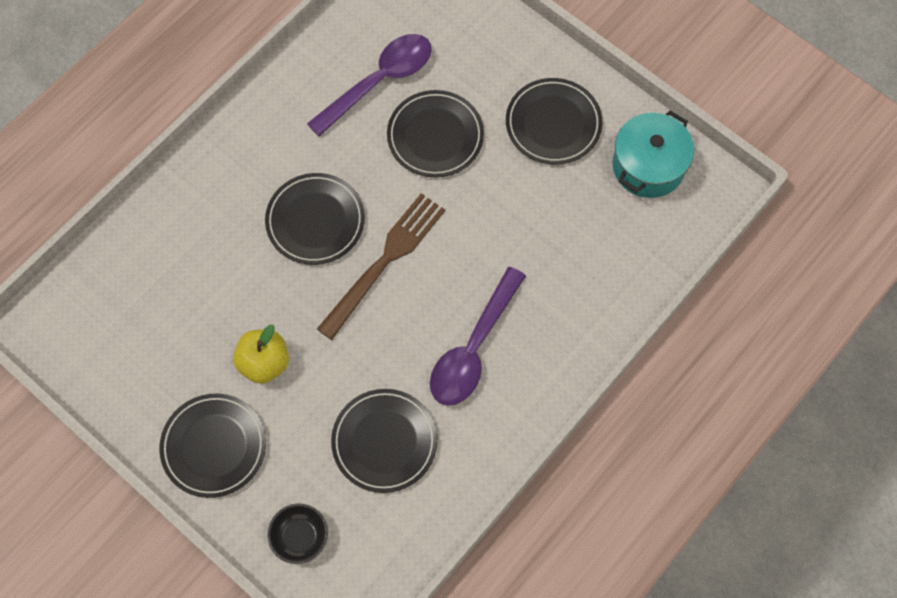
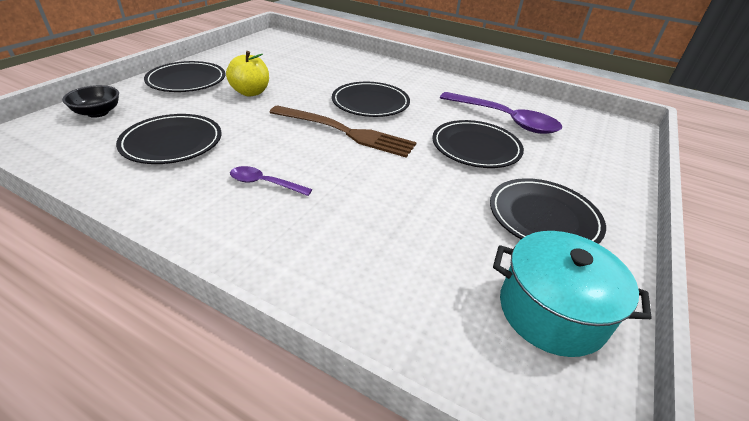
camera: 75 degrees right, 30 degrees down
(473, 348) = (264, 183): purple spoon -> purple spoon, size x0.51

